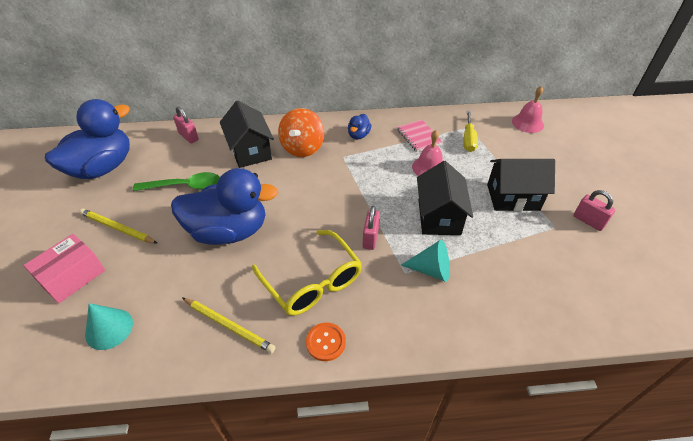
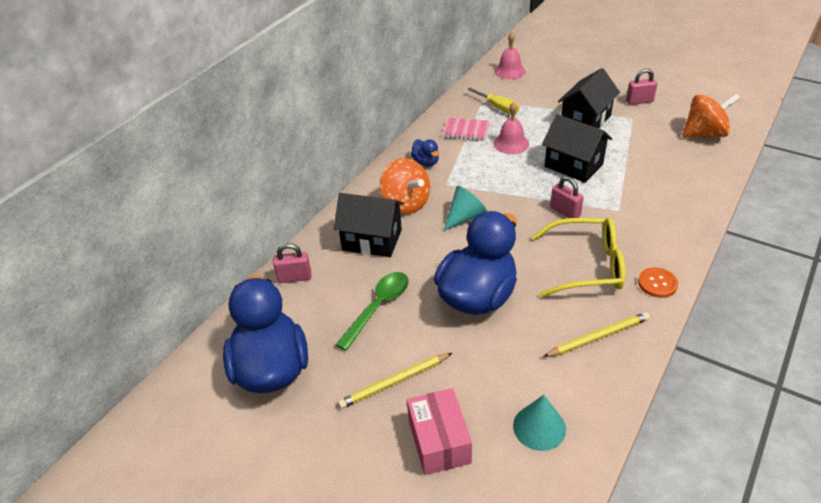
camera: 50 degrees left, 5 degrees down
(431, 270) = (626, 195): turquoise cone -> turquoise cone (465, 217)
(594, 293) = (704, 134): none -> orange spinning top

